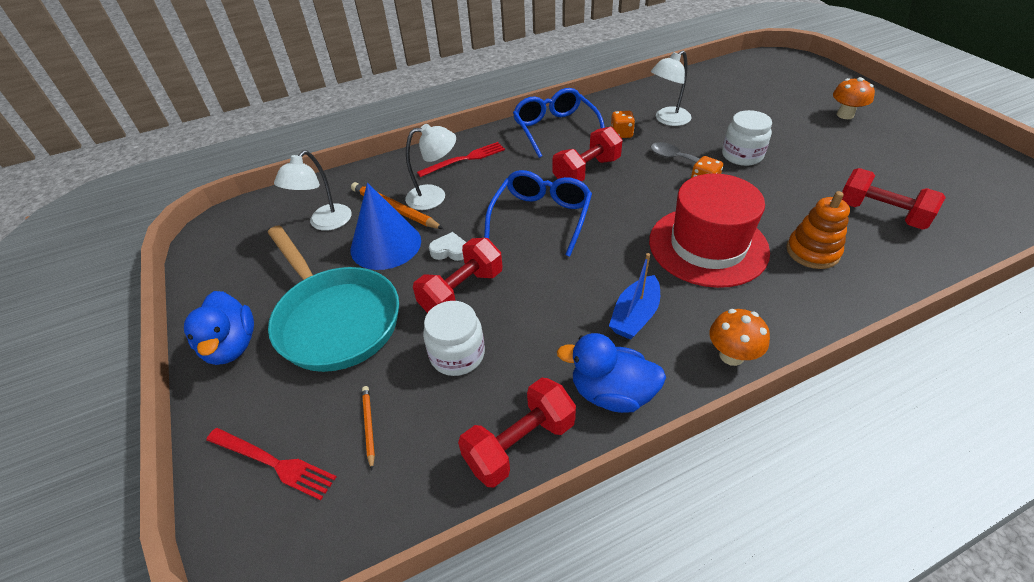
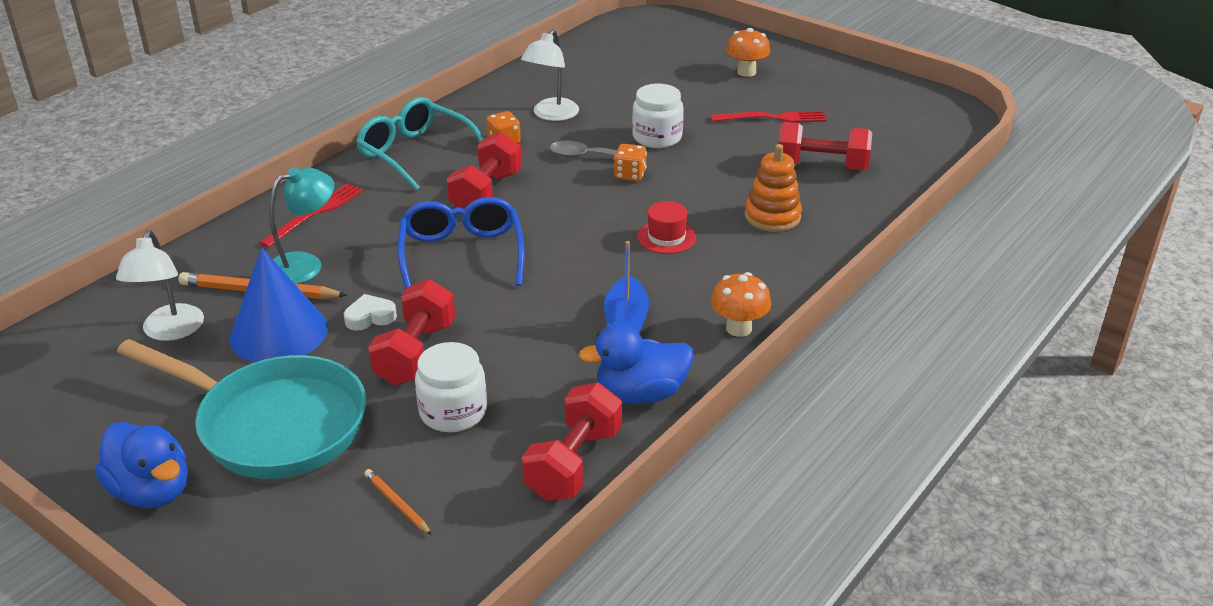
camera: 30 degrees left, 10 degrees down
(273, 463) = (308, 571): red fork -> red fork (773, 118)
(434, 196) = (305, 265): white lamp -> turquoise lamp
(555, 129) = (415, 153): blue glasses -> turquoise glasses
(708, 246) = (666, 237): red hat -> red hat, size x0.43

